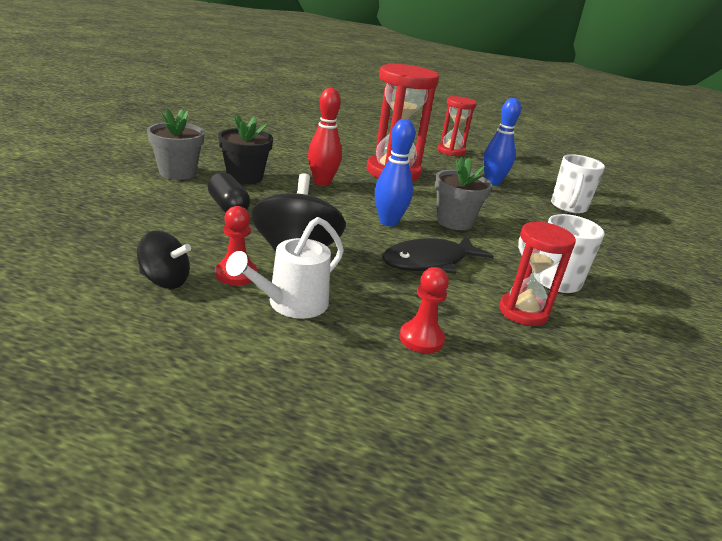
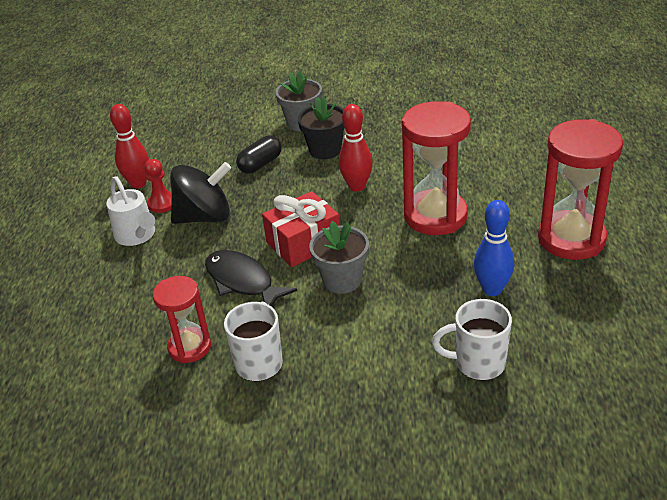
camera: 80 degrees right, 10 degrees up
(165, 280) = (138, 183): black spinning top -> red bowling pin
(291, 304) = (137, 236): white watering can -> white watering can turned 150 degrees counterclockwise
(388, 222) = (303, 243): blue bowling pin -> red gift
(421, 338) = (124, 300): red pawn -> none
(451, 151) = (571, 239): red hourglass -> red hourglass, size x1.69

